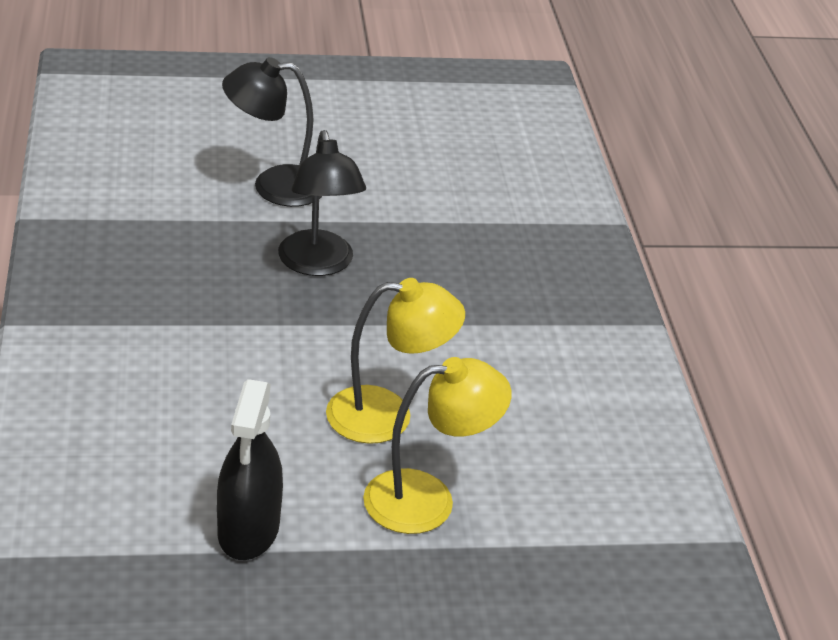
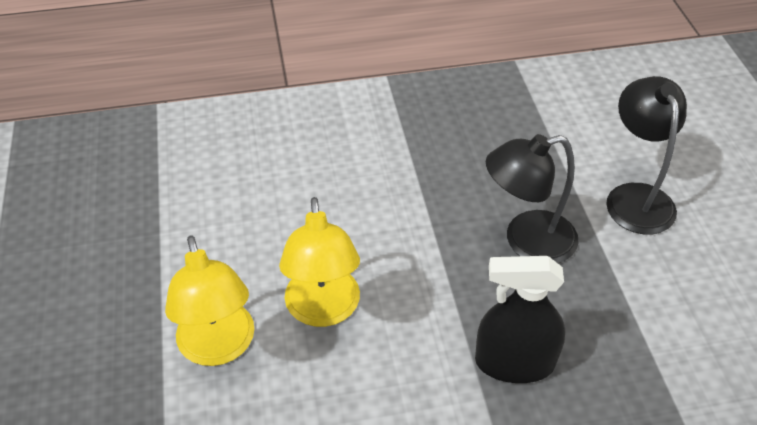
camera: 90 degrees right, 10 degrees up
(248, 529) = (181, 233): black spray bottle -> black spray bottle (514, 362)

